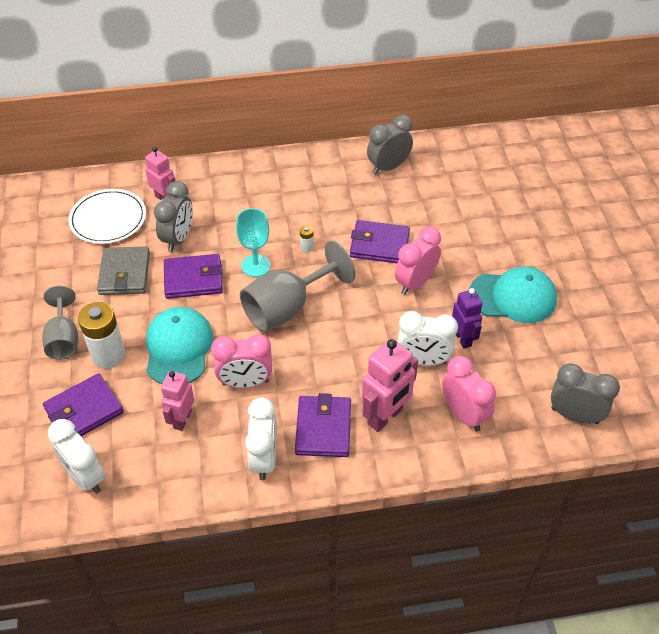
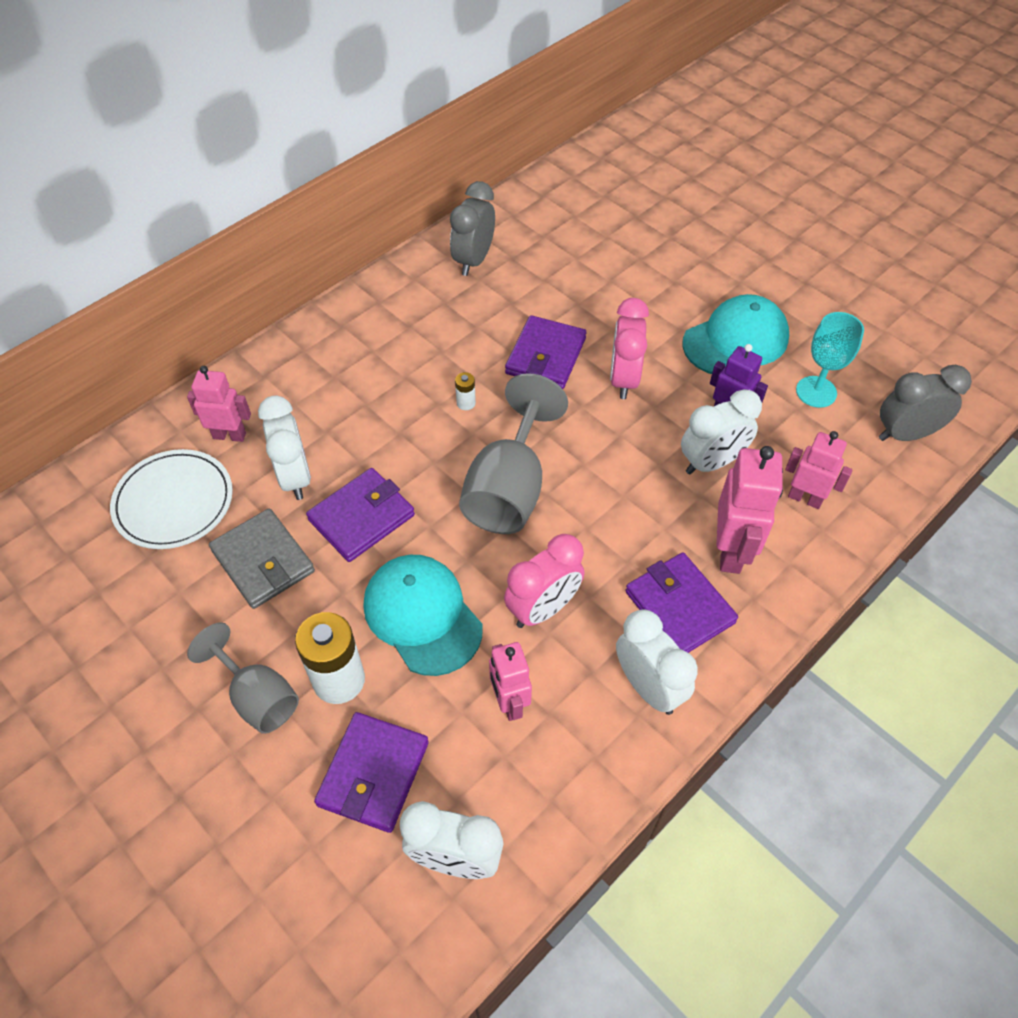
camera: 35 degrees left, 5 degrees up
(178, 239) = (295, 477): grey clock -> white clock
(256, 266) = (425, 458): turquoise goblet -> turquoise goblet (816, 392)
(379, 245) = (545, 356): purple wallet -> purple wallet turned 45 degrees counterclockwise
(464, 414) = (805, 498): pink clock -> pink robot

